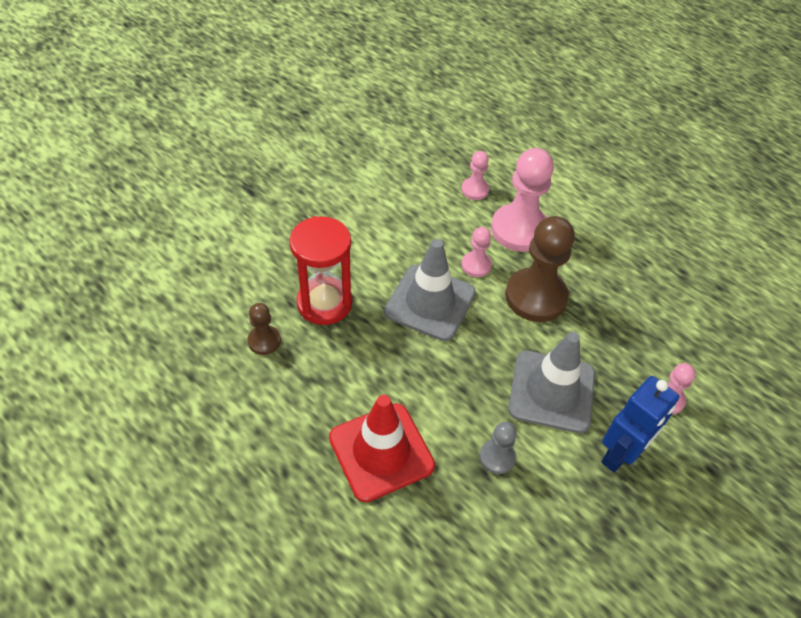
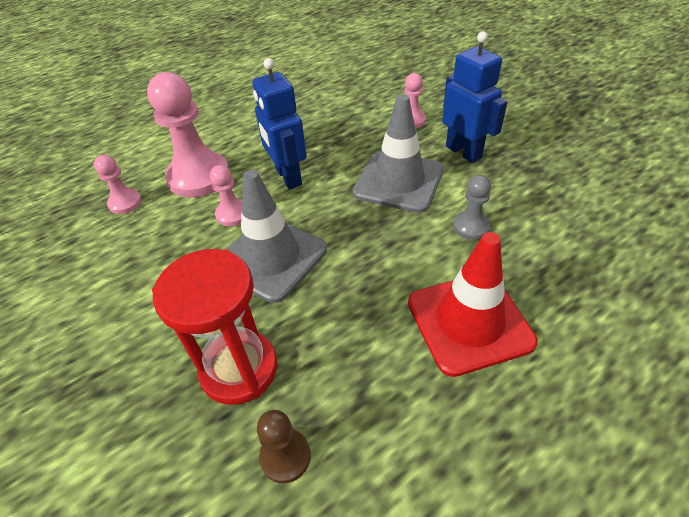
camera: 75 degrees left, 5 degrees down
(535, 297) = (288, 177): brown pawn -> blue robot

